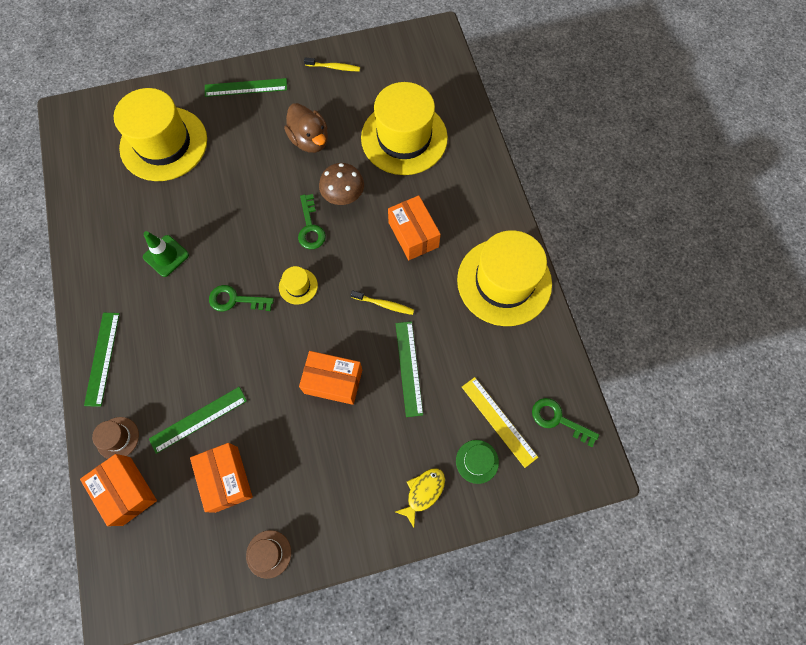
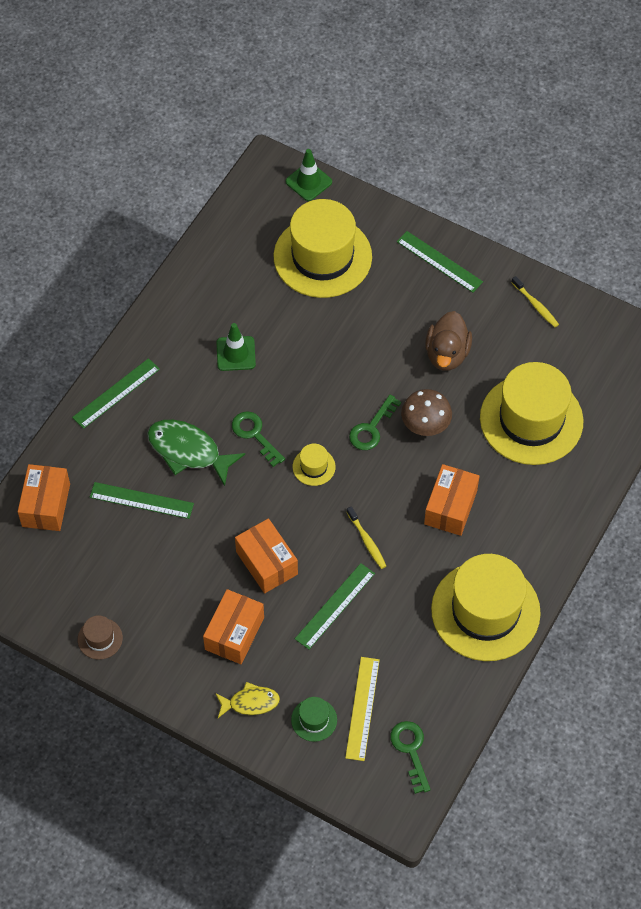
camera: 45 degrees right, 10 degrees down
(105, 103) = (308, 182): none -> green traffic cone
(117, 438) = (73, 462): brown hat -> none
(199, 353) = (188, 451): none -> green fish
(226, 479) = (120, 560): orange box -> orange box (234, 633)

